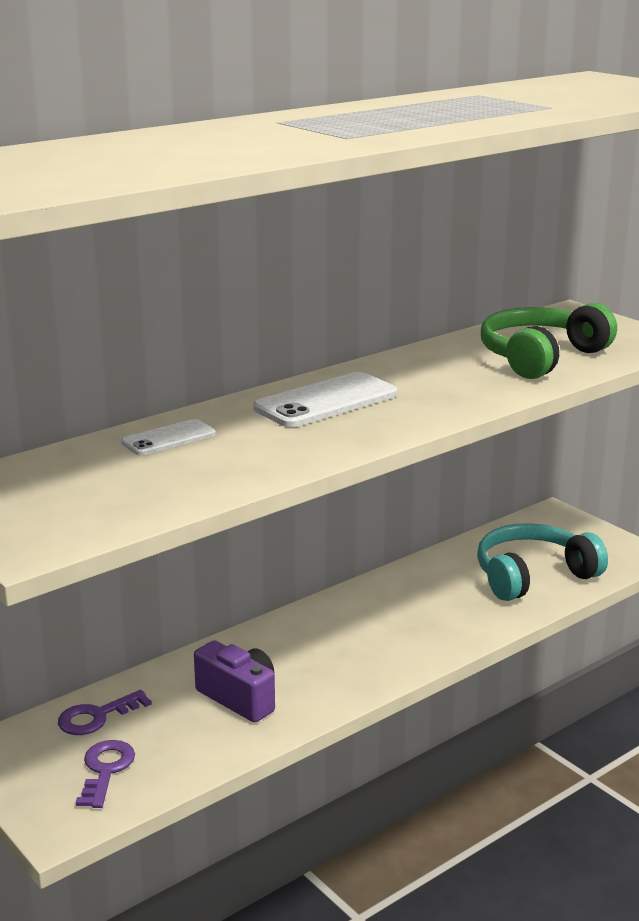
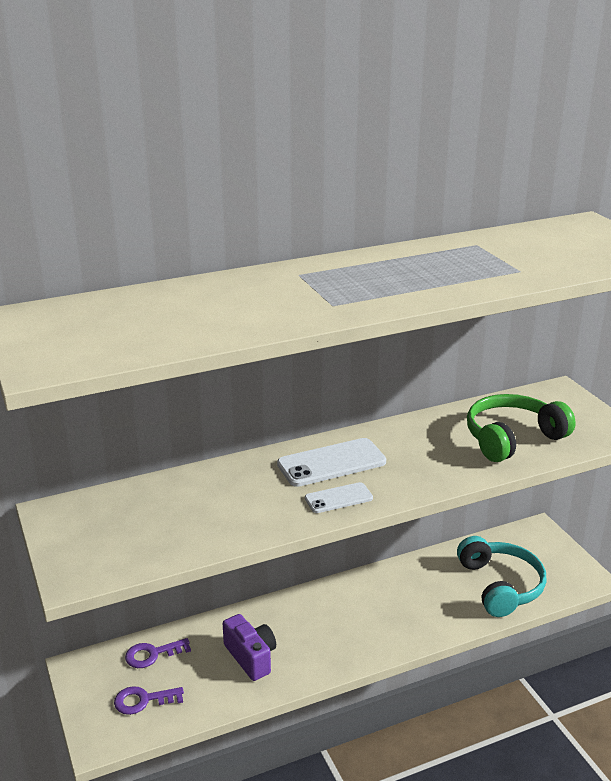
camera: 15 degrees right, 5 degrees up
(105, 770) = (143, 700): purple key -> purple key turned 120 degrees counterclockwise
(168, 438) = (207, 485): white phone -> white phone (338, 498)
(533, 576) = (500, 586): turquoise headphones -> turquoise headphones turned 90 degrees clockwise

